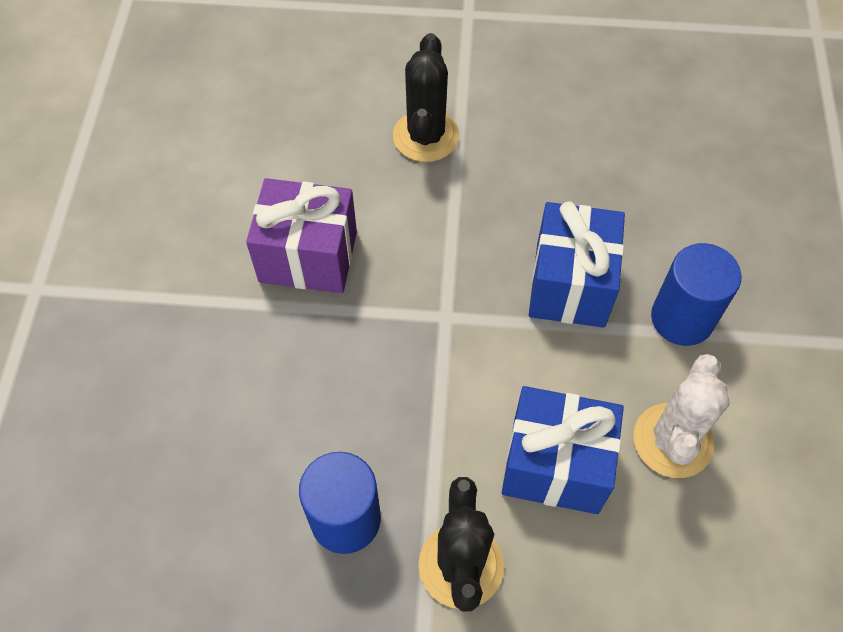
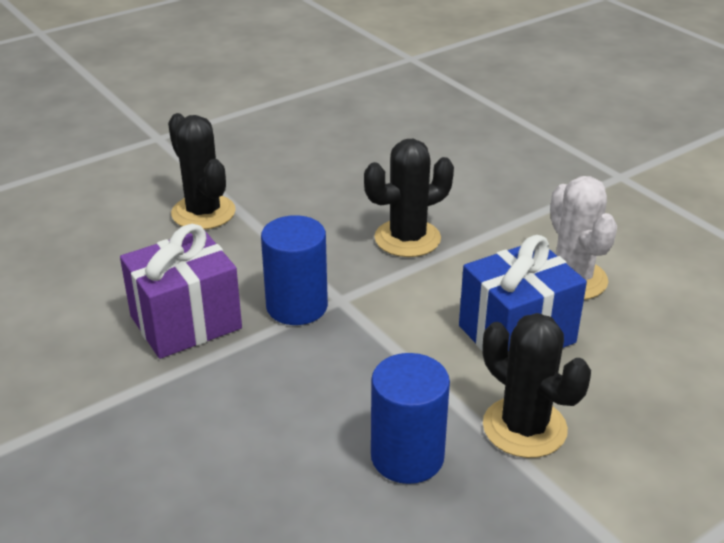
camera: 40 degrees left, 25 degrees down
(570, 285) = (407, 238): blue gift -> black cactus
(682, 318) = (500, 218): blue cylinder -> blue cylinder (297, 306)

